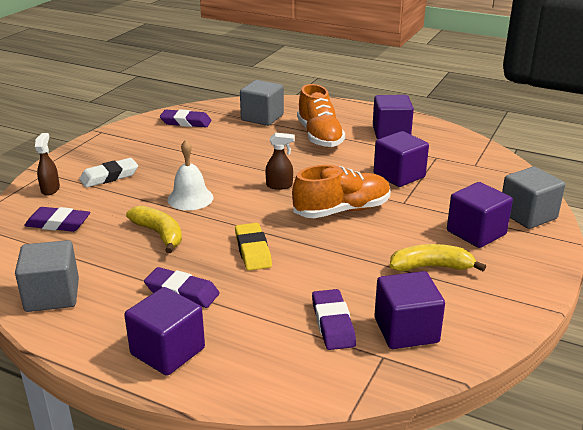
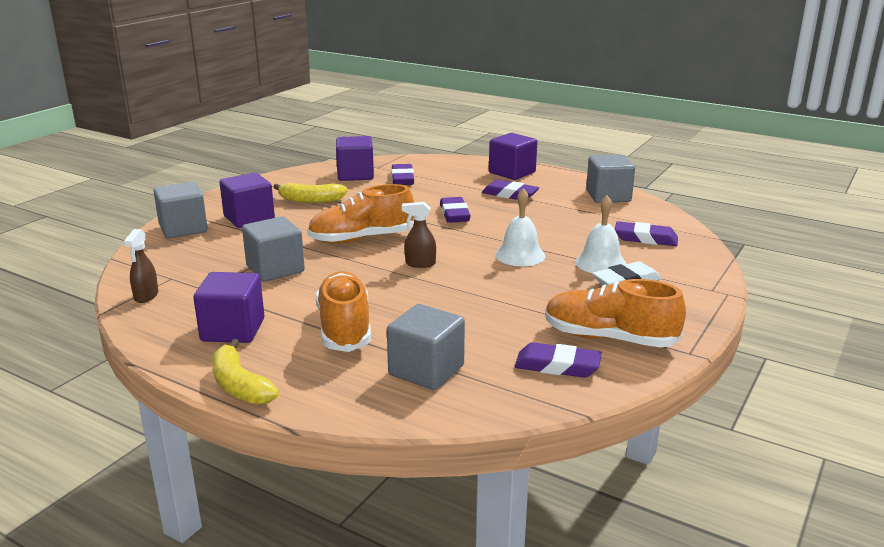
camera: 175 degrees left, 5 degrees down
(50, 189) = (685, 270): brown spray bottle -> brown spray bottle (146, 296)
(120, 193) = (600, 263): none -> white bell
(146, 137) = (609, 338): none -> orange shoe
(159, 234) = (541, 227): yellow banana -> yellow banana (239, 385)
(253, 250) = (454, 214): yellow eraser -> purple eraser
(399, 175) = (275, 269): purple cube -> grey cube

